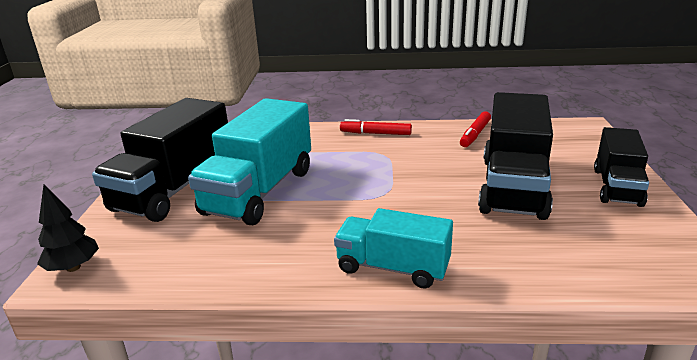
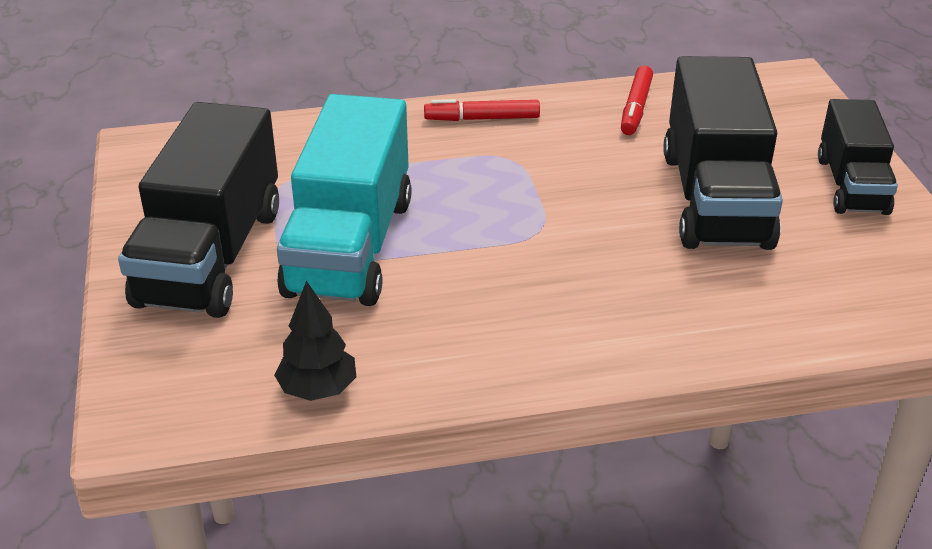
camera: 15 degrees left, 10 degrees up
(73, 267) = (140, 405): black tree -> black tree (318, 390)
(392, 268) = (595, 345): turquoise truck -> none

